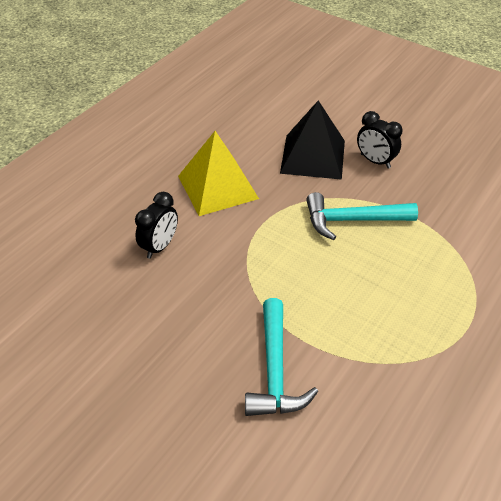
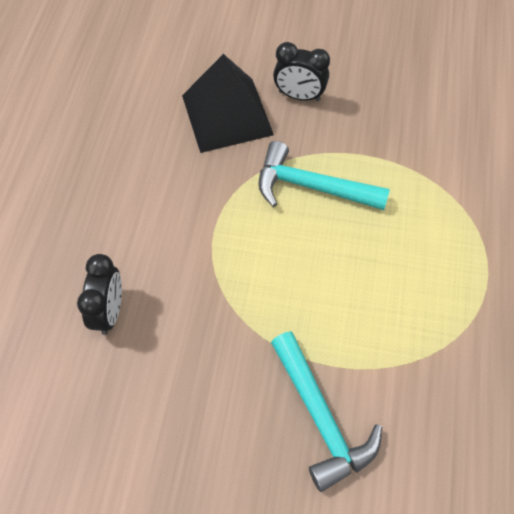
camera: 25 degrees left, 15 degrees up
(217, 187) = (136, 200): yellow pyramid -> none
(352, 220) = (311, 186): turquoise hammer -> turquoise hammer turned 45 degrees clockwise

